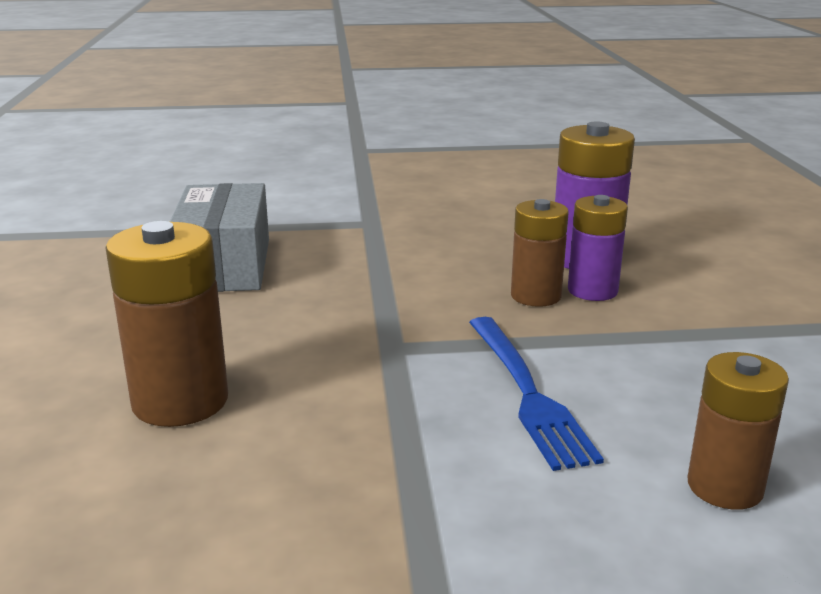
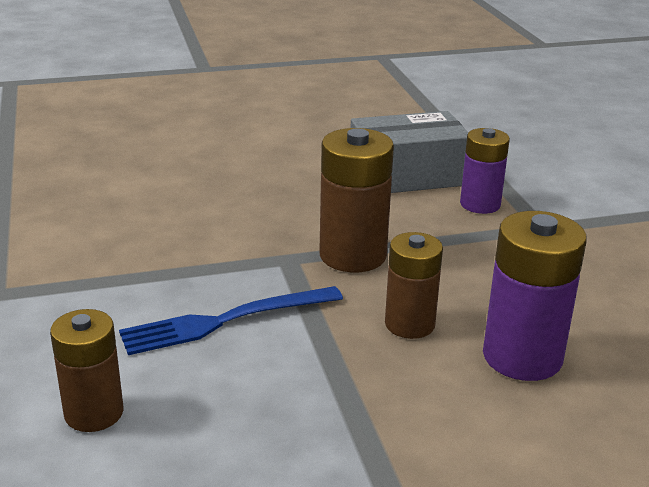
camera: 80 degrees right, 5 degrees up
(180, 401) = (199, 193): brown battery -> brown battery (353, 255)
(592, 290) = (437, 359): purple battery -> purple battery (480, 204)

